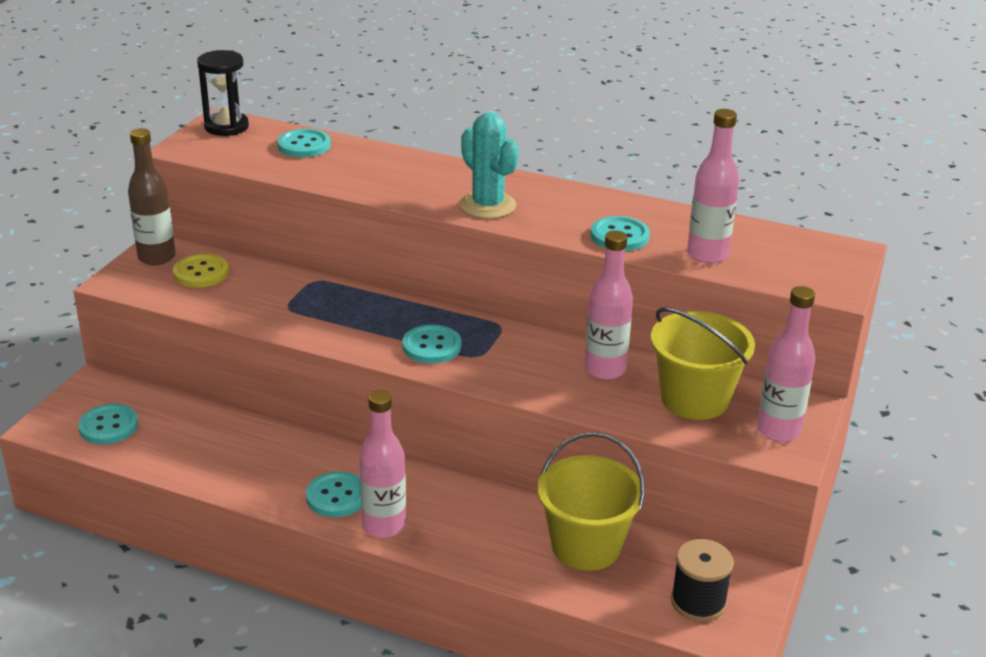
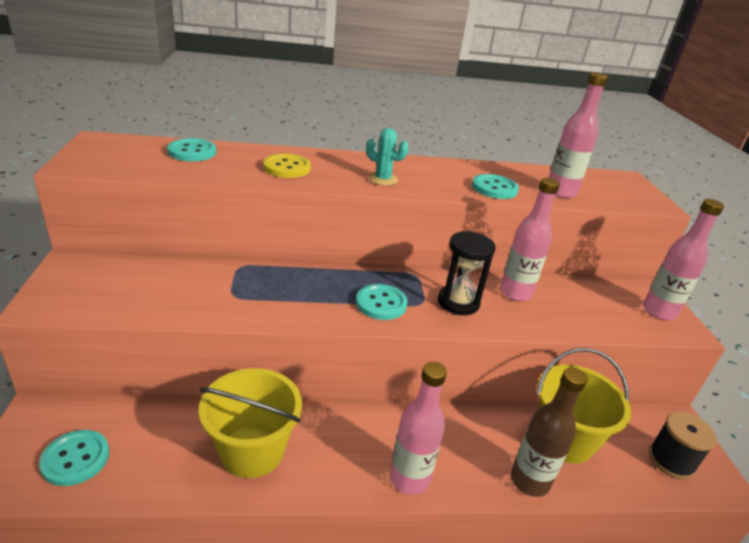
camera: 30 degrees left, 0 degrees up
(157, 257) = (72, 273): brown bottle -> brown bottle (529, 481)
(201, 273) = (128, 279): yellow button -> yellow button (287, 168)
(226, 127) = (107, 144): black hourglass -> black hourglass (458, 302)
(337, 496) = (349, 462): turquoise button -> none
(487, 205) = (382, 179): turquoise cactus -> turquoise cactus, size x0.64
(694, 399) = (590, 301): yellow bucket -> yellow bucket (252, 450)

